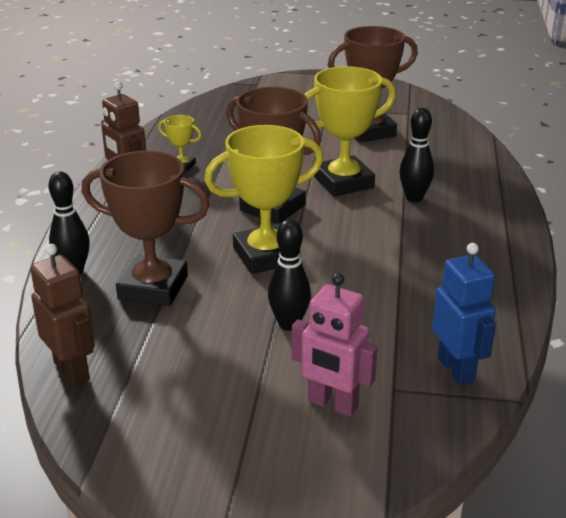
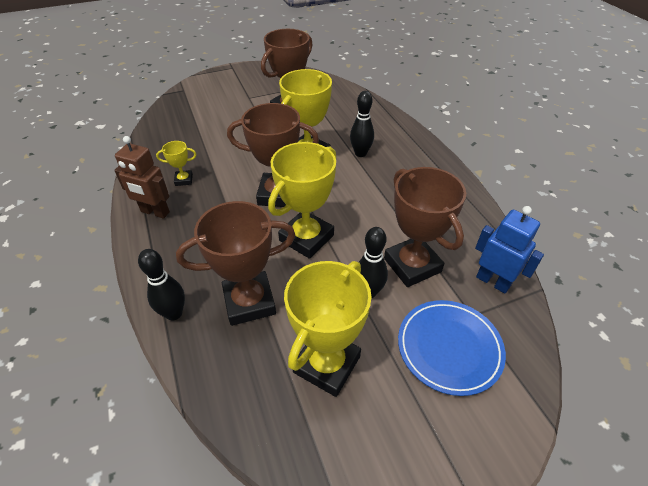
camera: 30 degrees left, 15 degrees up
(72, 371) = (250, 415): brown robot -> none
(182, 364) = (326, 364): none -> yellow trophy
(332, 404) = (449, 348): pink robot -> blue plate
(367, 320) = (412, 265): none -> brown trophy

